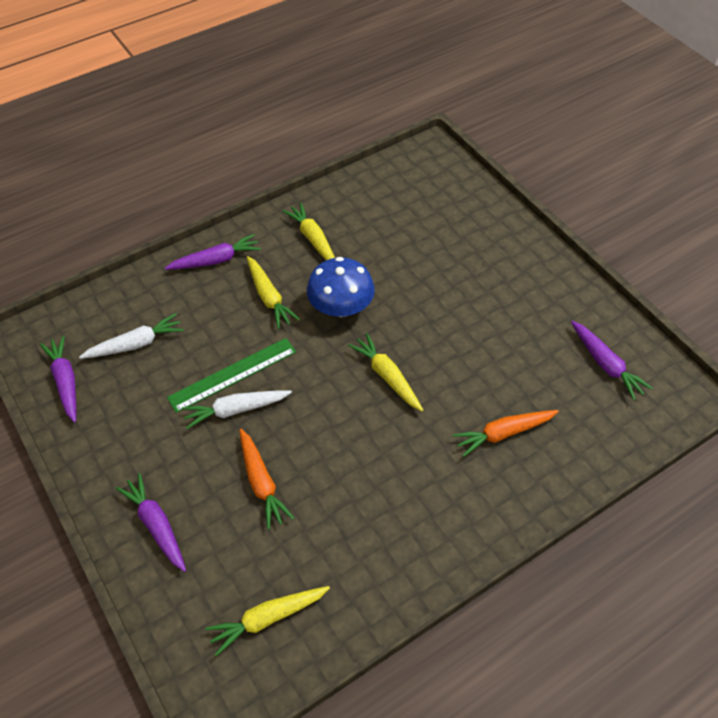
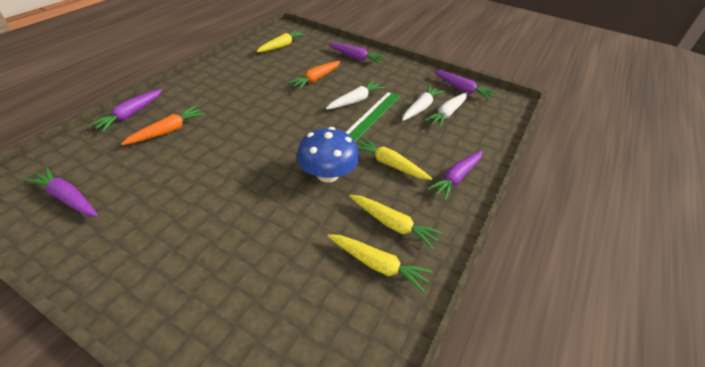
camera: 150 degrees right, 10 degrees down
(160, 365) = (420, 108): none -> white carrot
(261, 482) = (316, 79): orange carrot -> orange carrot turned 90 degrees counterclockwise
(387, 376) = (266, 140): yellow carrot -> yellow carrot (377, 265)
(552, 486) = (131, 114): none -> purple carrot

